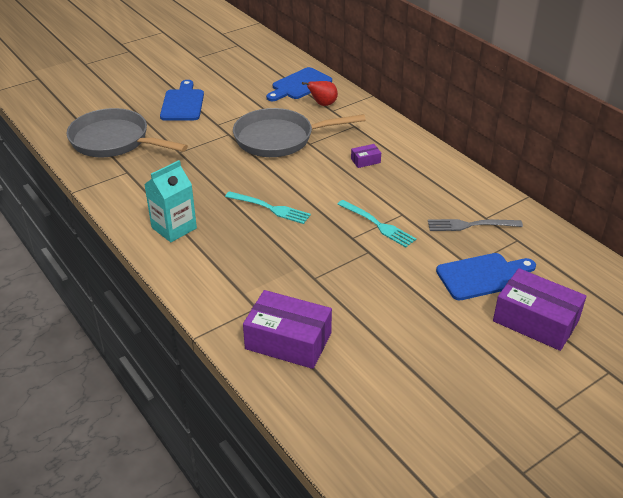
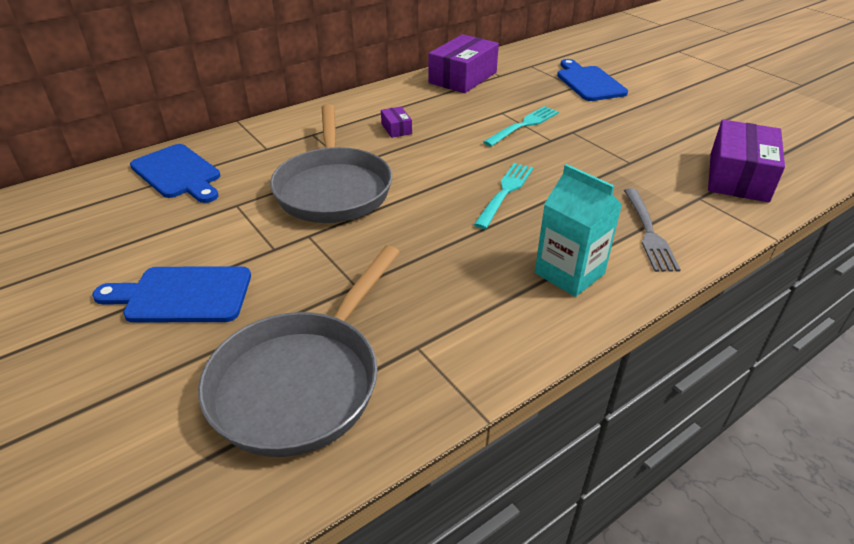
camera: 90 degrees left, 0 degrees up
(322, 104) = (246, 155): red pear -> none
(470, 225) = (513, 82): grey fork -> grey fork (648, 232)
(535, 321) = (637, 68): purple box -> purple box (463, 77)

